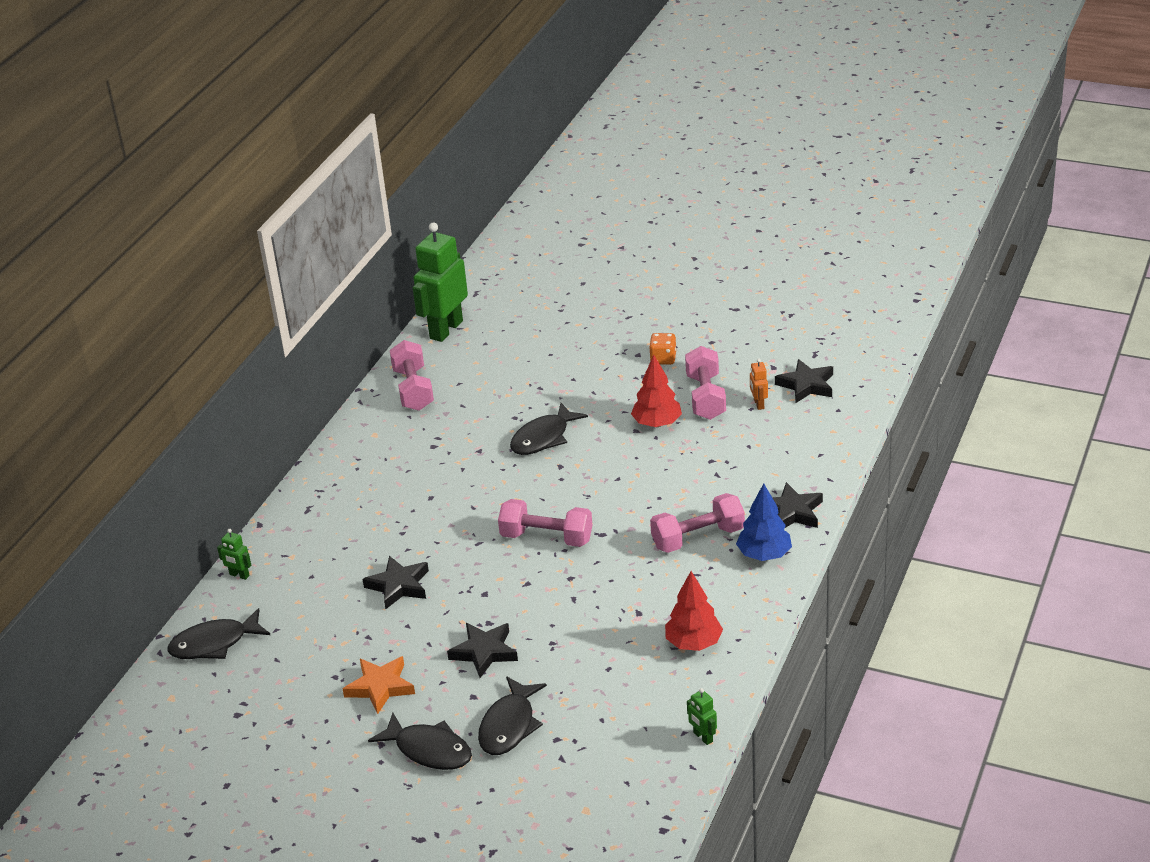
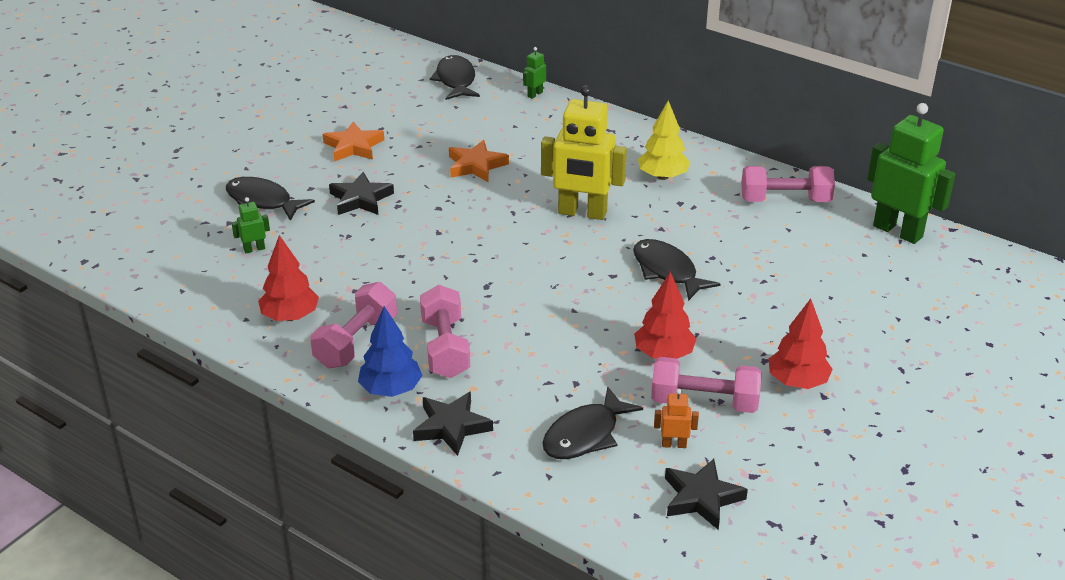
camera: 100 degrees right, 0 degrees up
(390, 462) = (662, 176): none -> yellow tree
(399, 586) = (476, 165): black star -> orange star
(429, 750) = (265, 162): black fish -> black fish (585, 435)
(467, 500) = (582, 213): none -> yellow robot
(546, 538) = (499, 251): pink dumbbell -> pink dumbbell (356, 342)
(663, 359) = (797, 382): orange dice -> red tree
(702, 737) = (167, 300): green robot -> green robot (254, 249)

